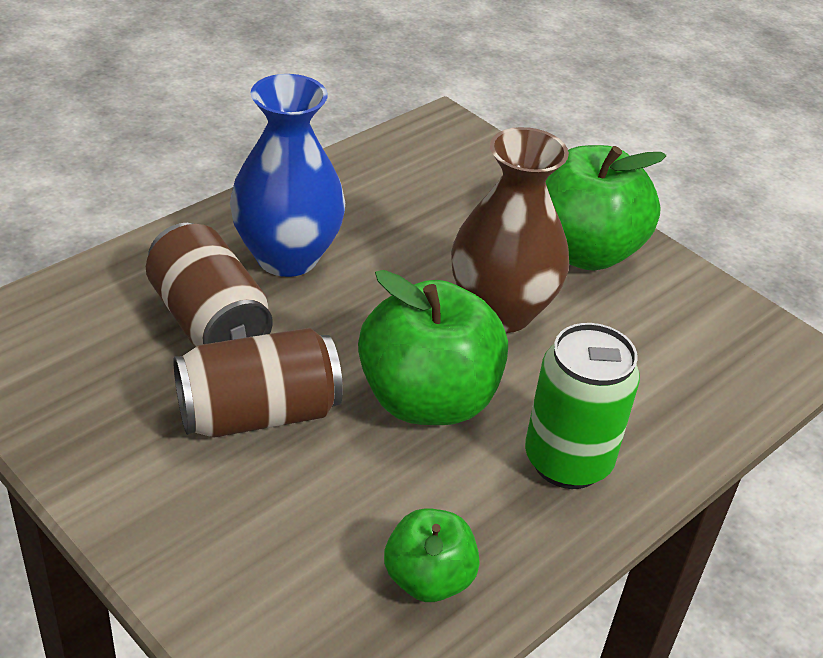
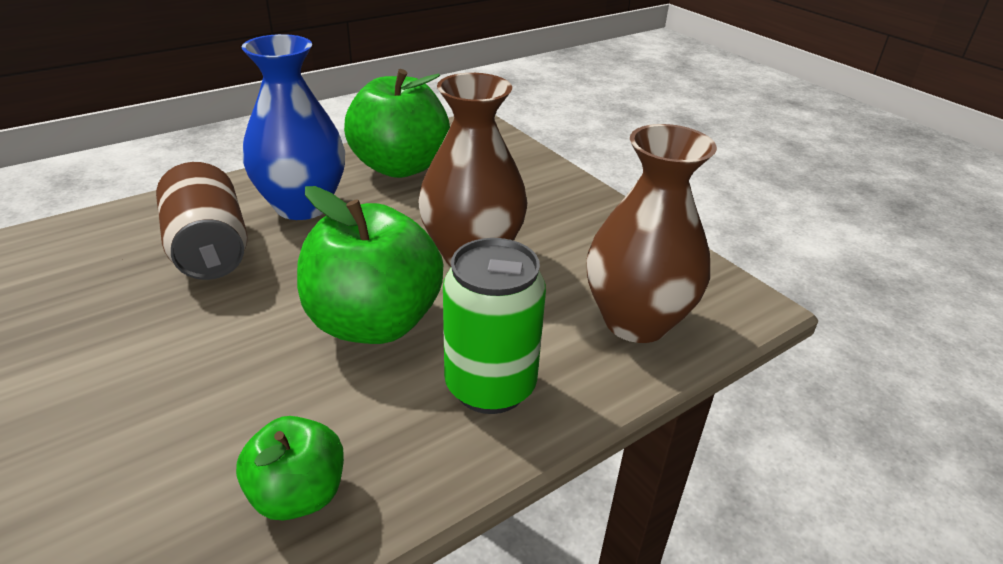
camera: 10 degrees right, 5 degrees down
(258, 414) = (210, 324): brown can -> none
(583, 251) = (563, 214): green apple -> green apple (400, 167)
(690, 380) = (636, 321): none -> brown vase

